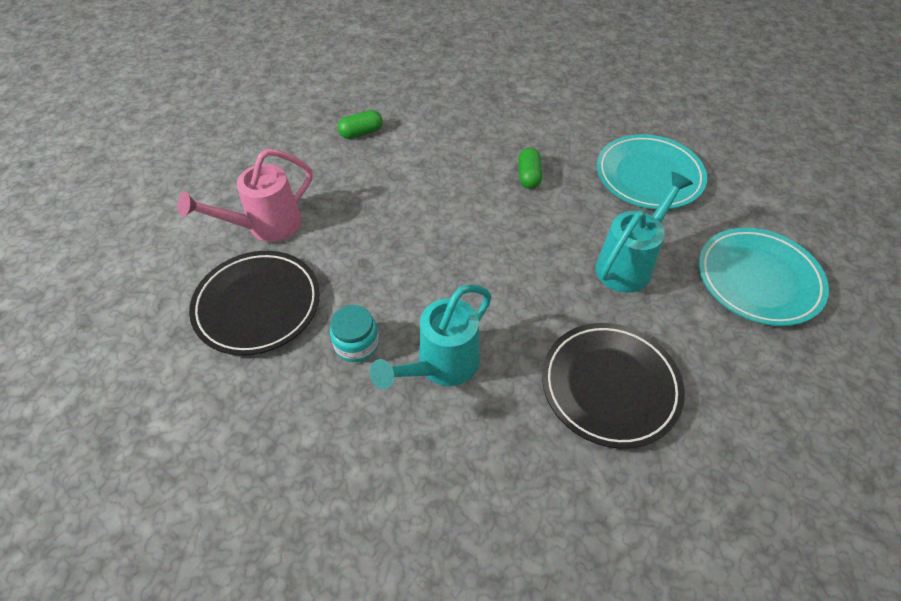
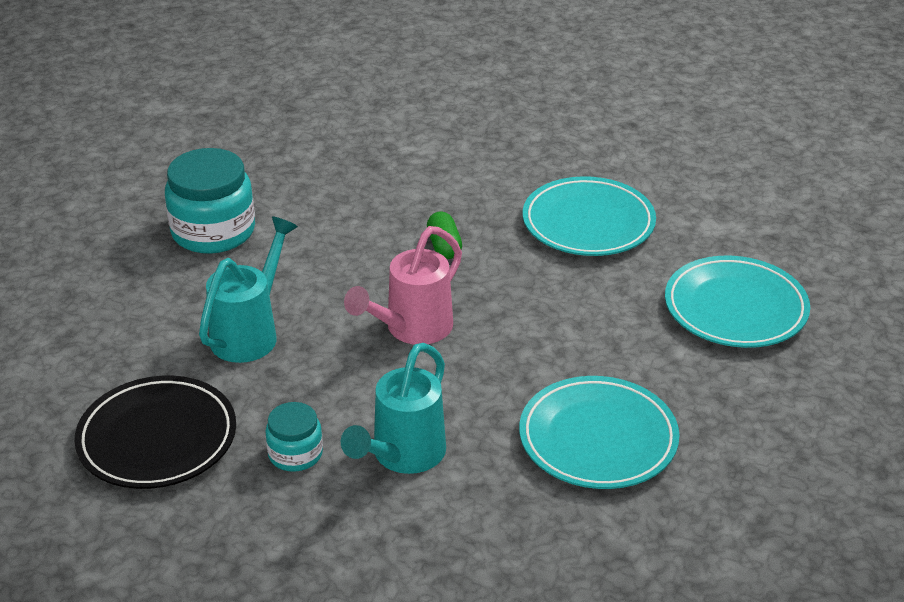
camera: 15 degrees left, 15 degrees down
(265, 227) = (131, 356): pink watering can -> pink watering can (411, 330)
(361, 133) = (213, 231): green capsule -> turquoise jar
(610, 386) = (598, 439): black plate -> turquoise plate
(629, 264) = (588, 318): turquoise watering can -> turquoise watering can (250, 332)

